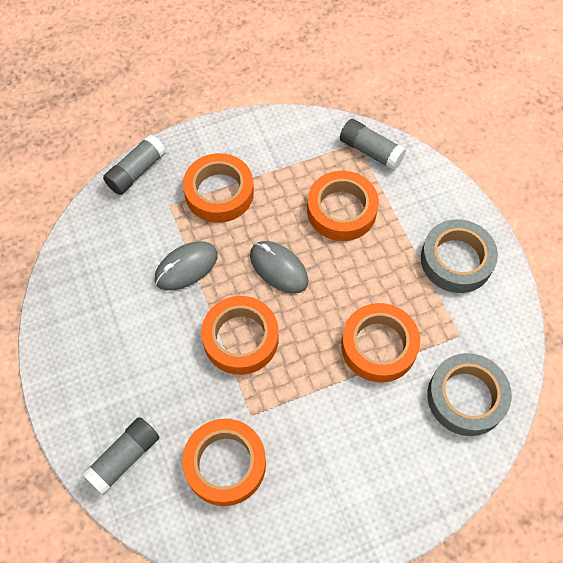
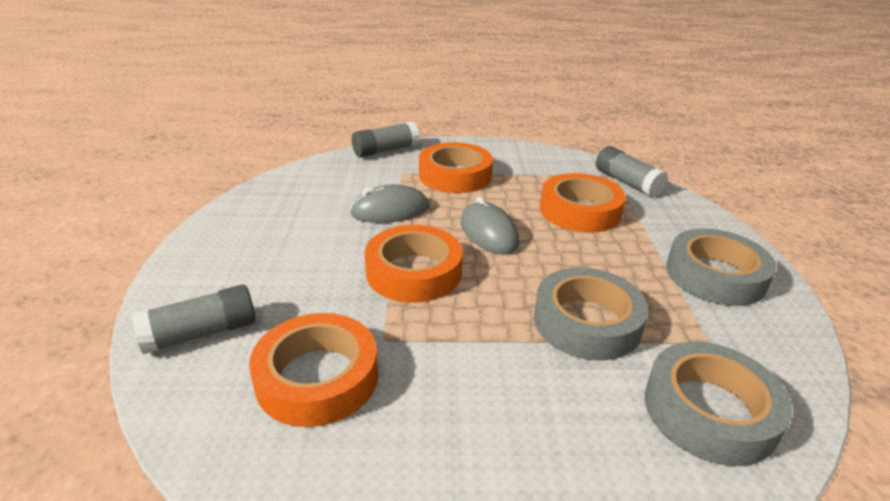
camera: 20 degrees right, 30 degrees down
(378, 346) = (587, 322): orange tape -> grey tape

